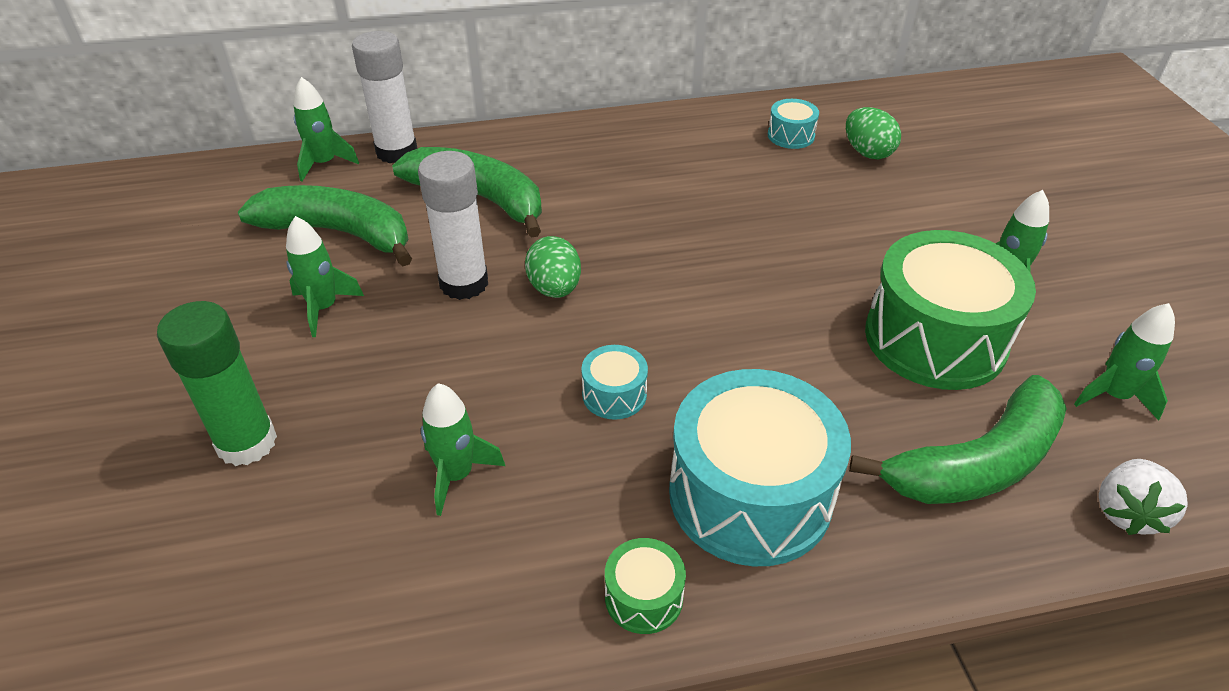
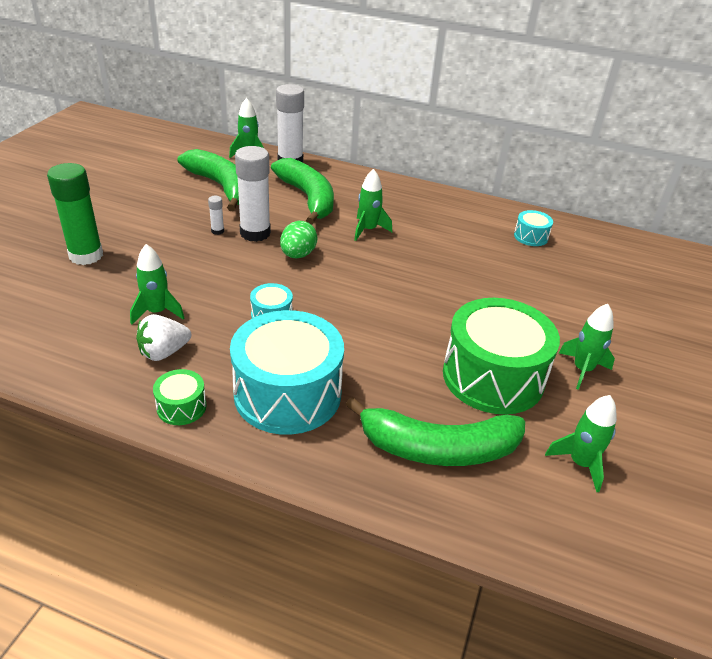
camera: 30 degrees right, 5 degrees down
(324, 308) = (178, 216): green rocket -> green rocket (368, 230)
(407, 305) = (217, 231): none -> white glue stick
(867, 152) = (573, 264): green egg -> none
(1127, 512) = (507, 524): white strawberry -> white strawberry (164, 352)

